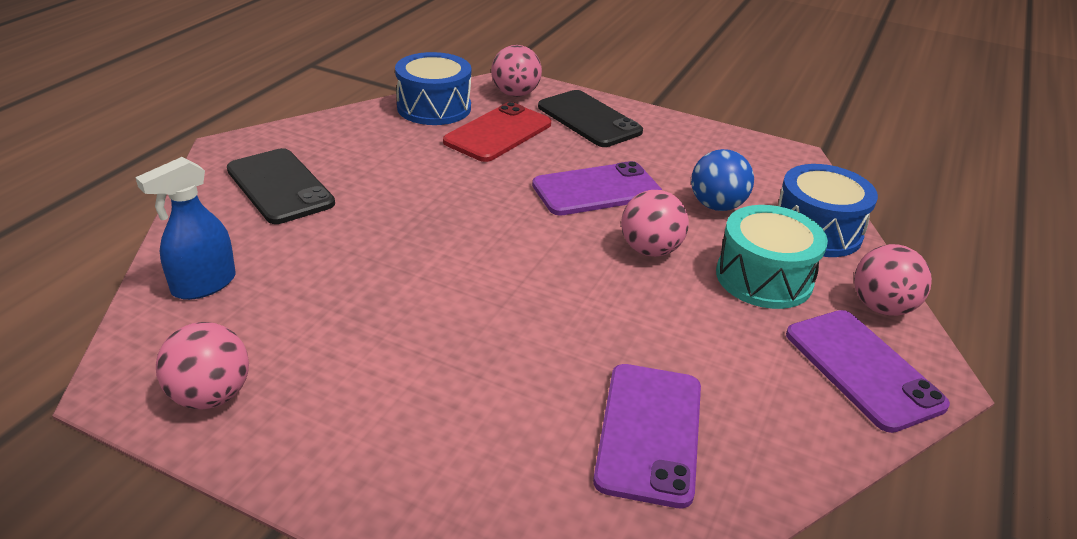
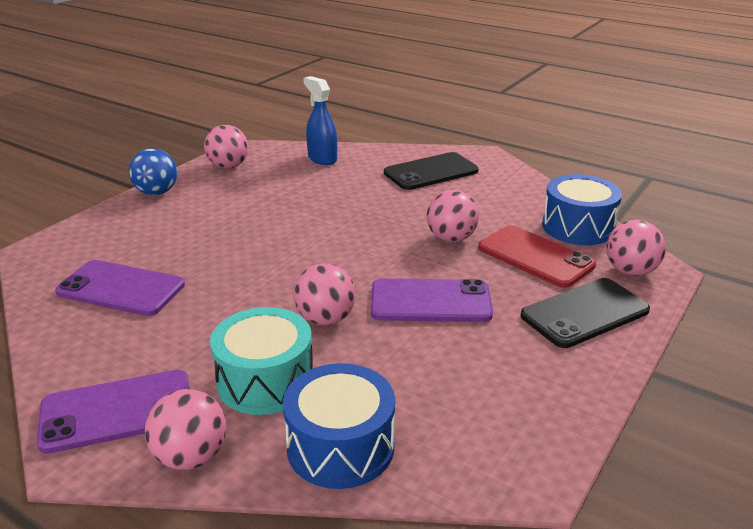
camera: 100 degrees right, 5 degrees down
(466, 176) = (451, 238): none -> pink ball
(596, 190) = (430, 301): purple phone -> purple phone turned 75 degrees counterclockwise
(716, 206) = (399, 375): blue ball -> blue ball (156, 192)

